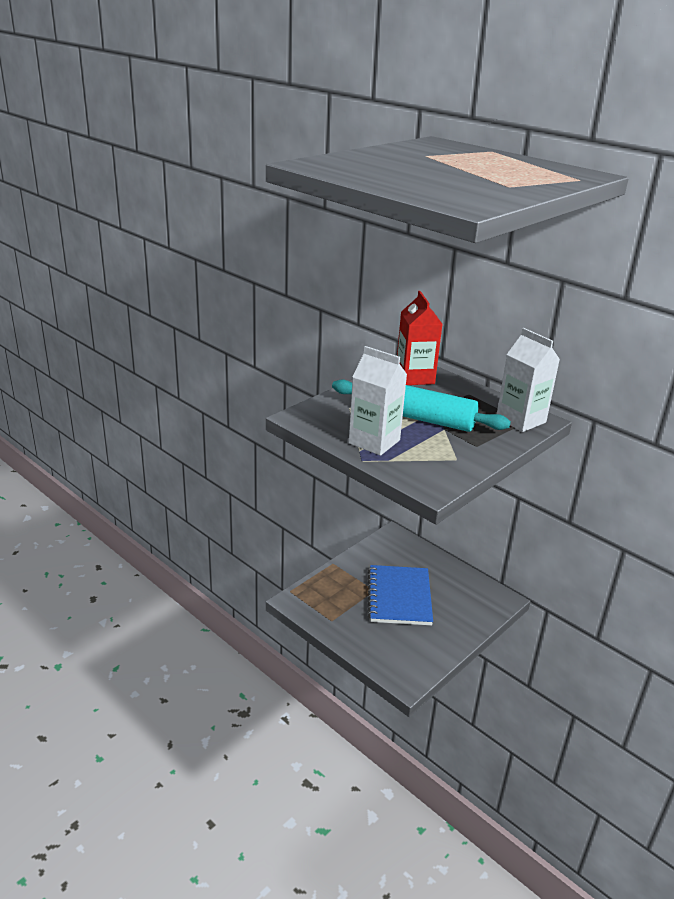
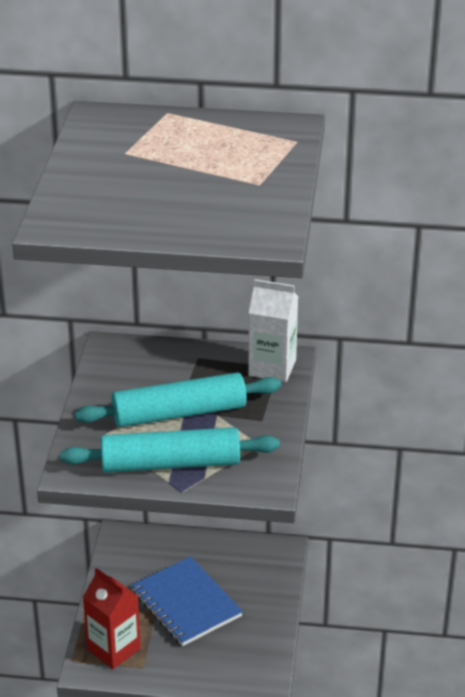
camera: 35 degrees left, 5 degrees up
(374, 442) = (170, 464): white carton -> turquoise rolling pin
(414, 377) = (127, 361): red carton -> red carton (114, 649)

